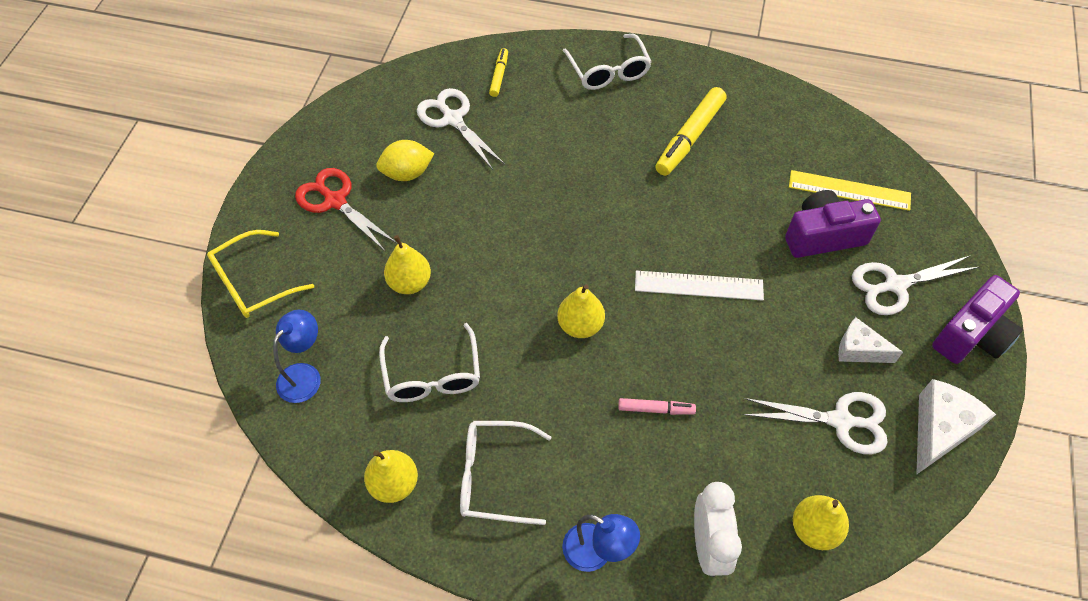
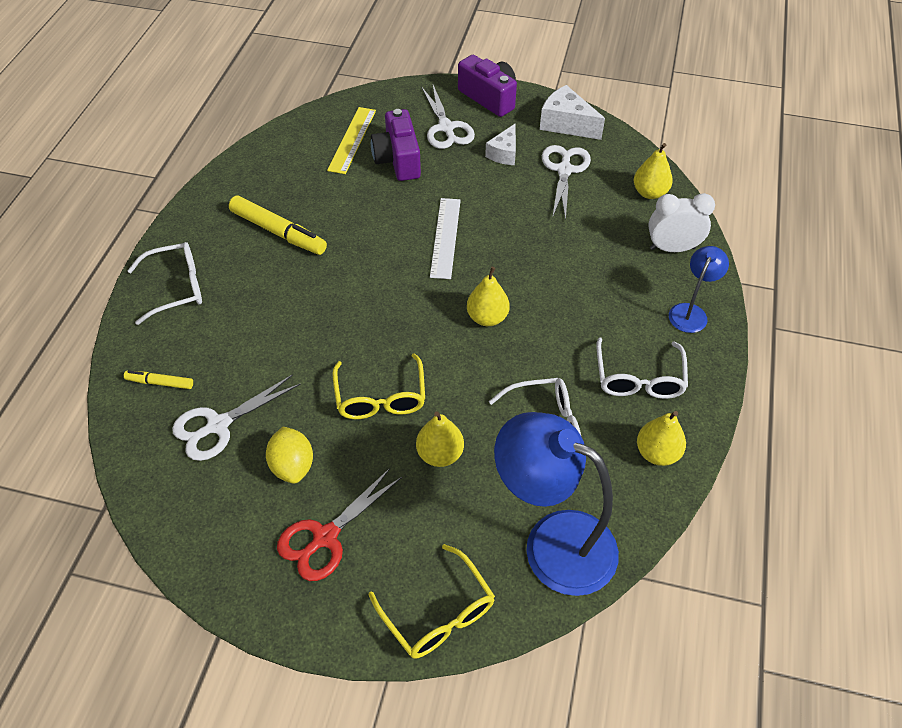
camera: 90 degrees left, 5 degrees down
(305, 375) = (552, 542): blue lamp -> blue lamp, size x1.98
(477, 233) = (380, 397): none -> yellow glasses
(656, 409) = (565, 271): pink marker -> none

